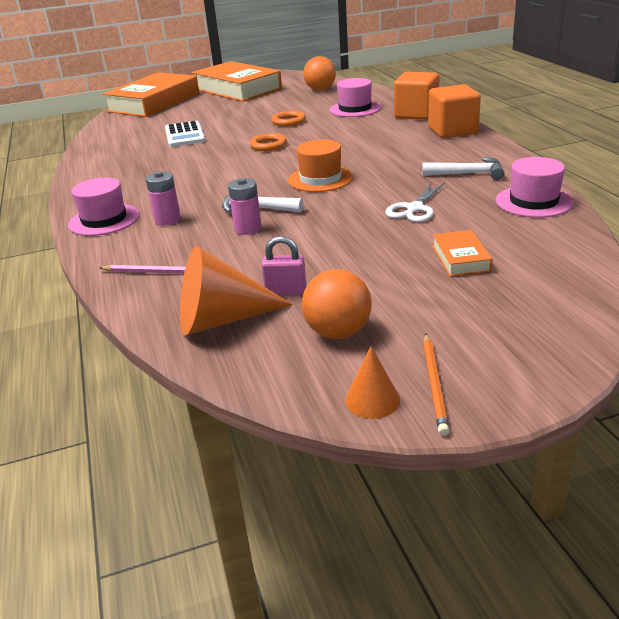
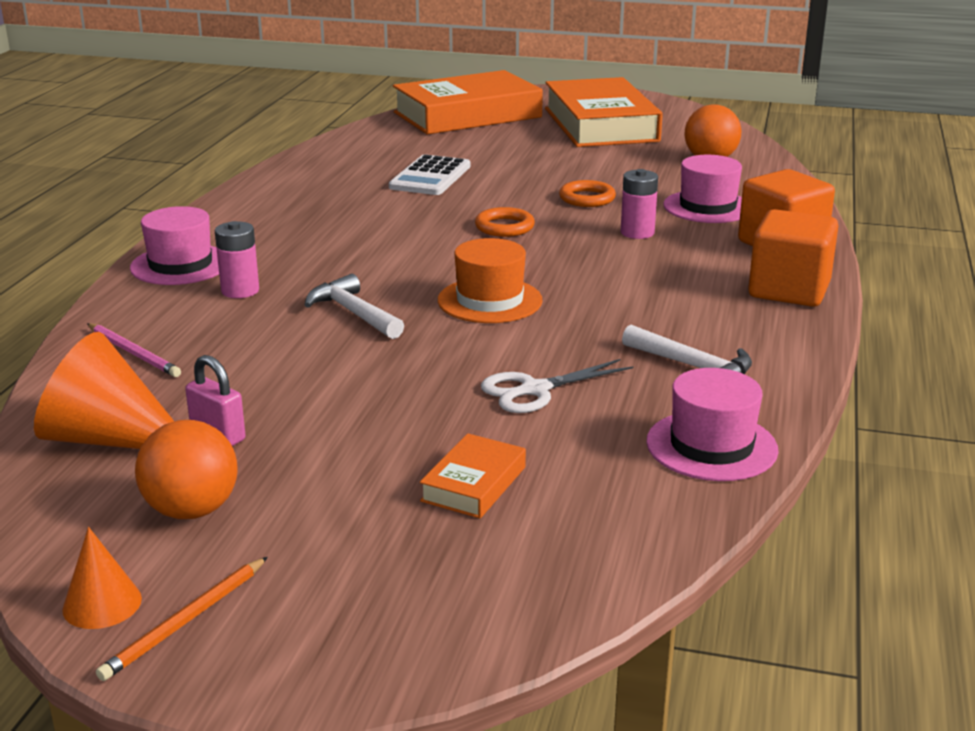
camera: 30 degrees right, 5 degrees down
(248, 229) = (302, 337): pink battery -> pink battery (637, 233)

